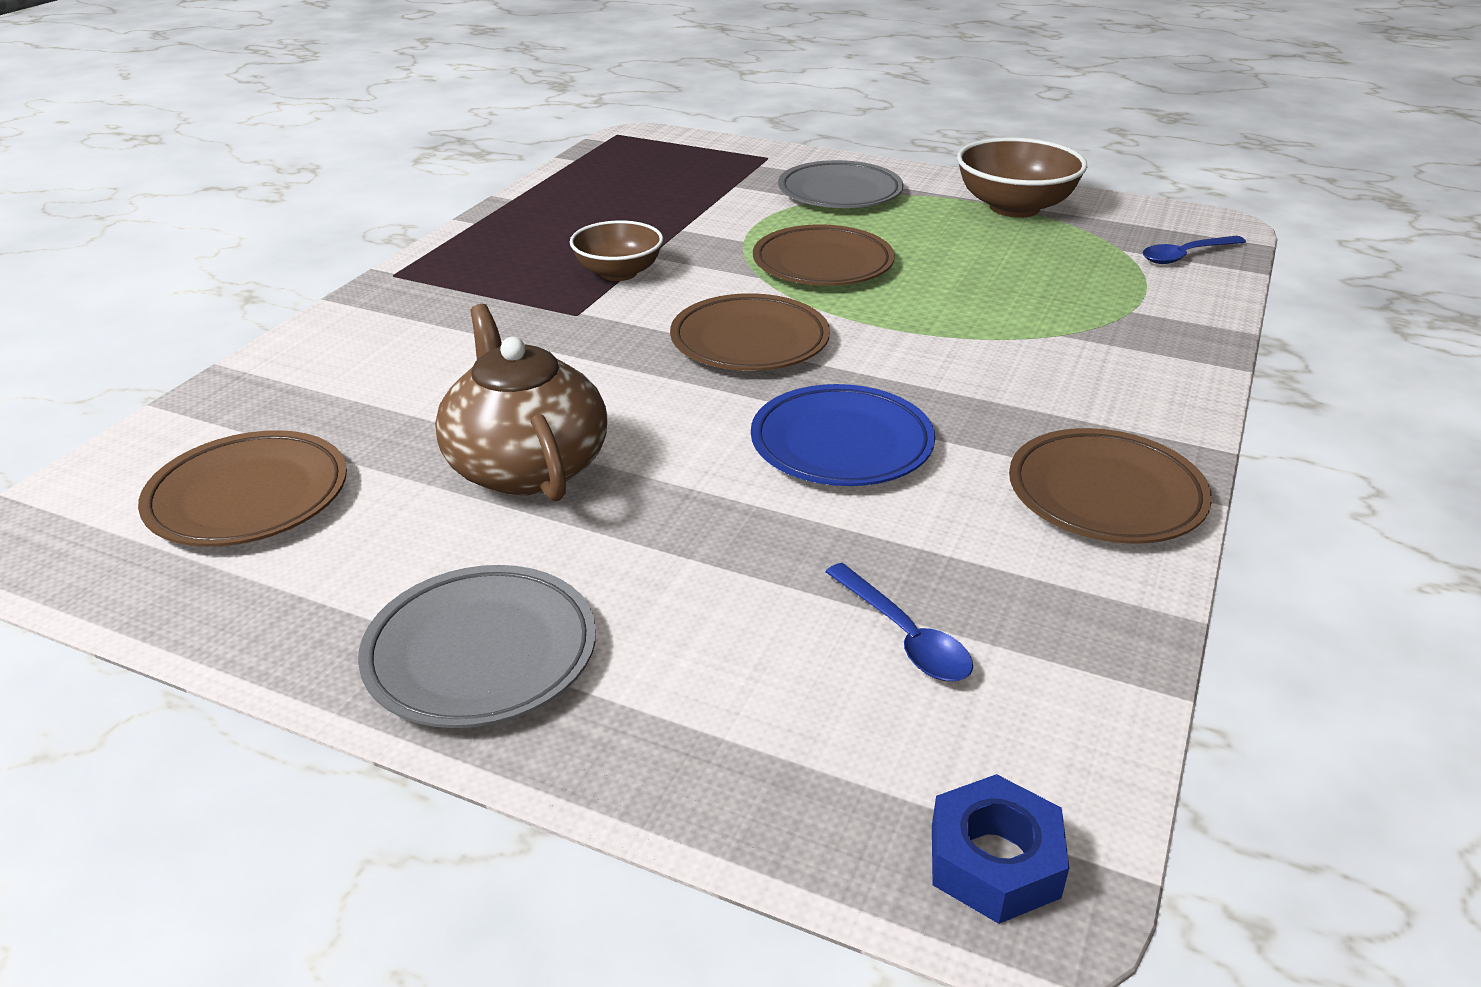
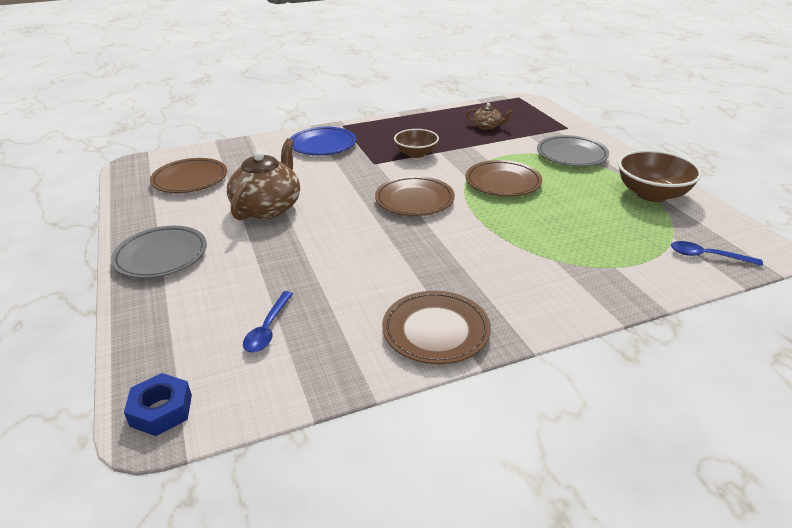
camera: 45 degrees right, 0 degrees up
(652, 193) = (487, 127): none -> brown teapot
(841, 444) = (374, 254): blue plate -> blue plate (323, 145)

